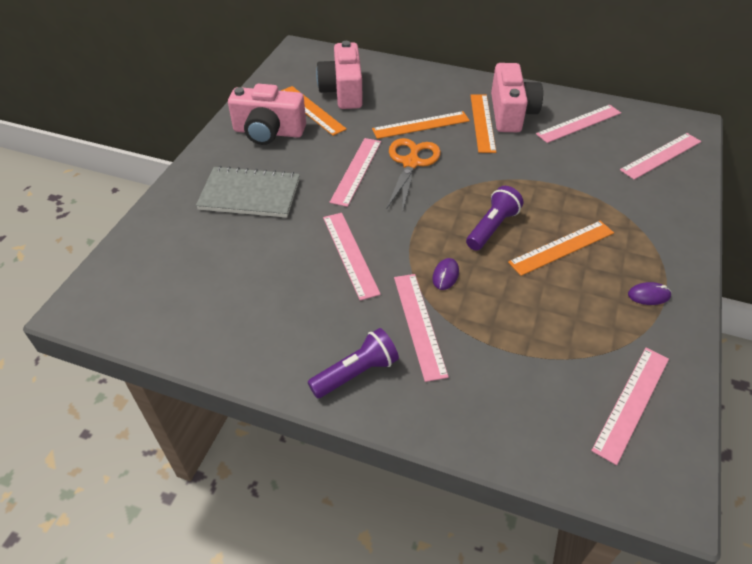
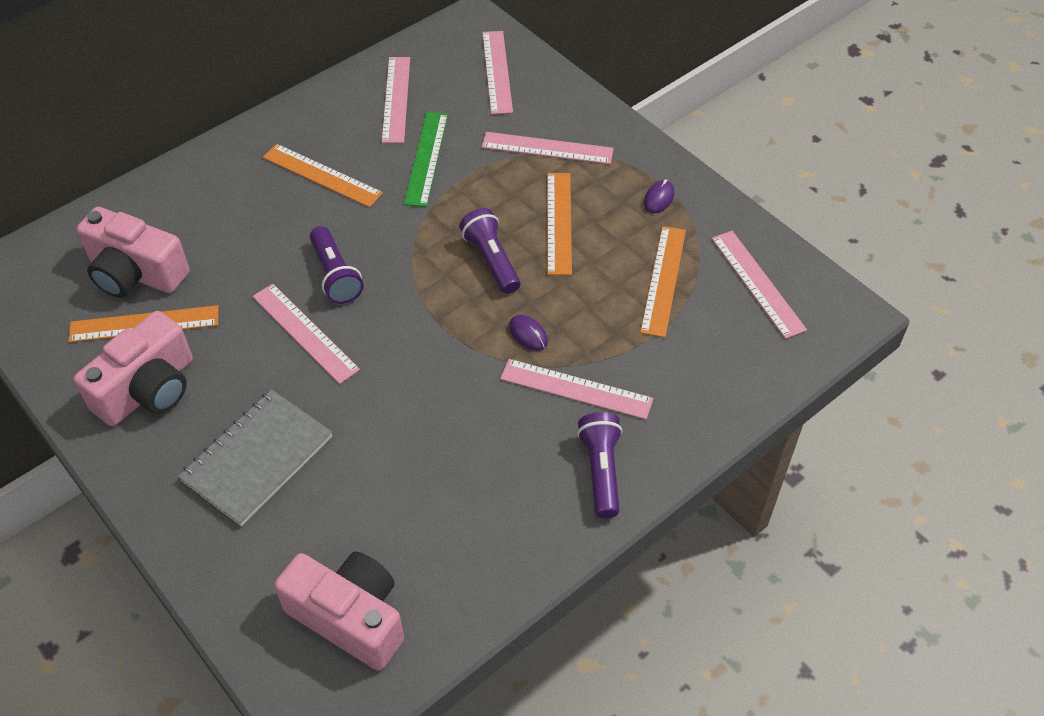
camera: 60 degrees left, 5 degrees up
(350, 254) = (437, 402): pink ruler -> pink ruler (547, 148)
(411, 163) = (335, 275): orange scissors -> purple flashlight
(421, 125) = (275, 231): orange ruler -> orange ruler (663, 280)
(511, 113) = (328, 142): pink camera -> pink camera (350, 617)
(546, 158) = (426, 158): none -> green ruler

